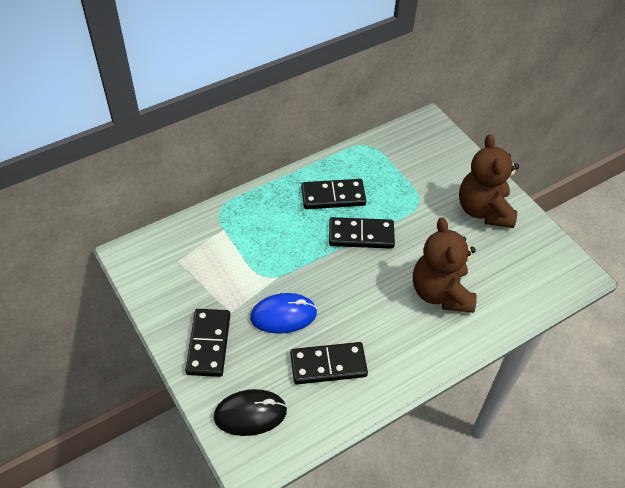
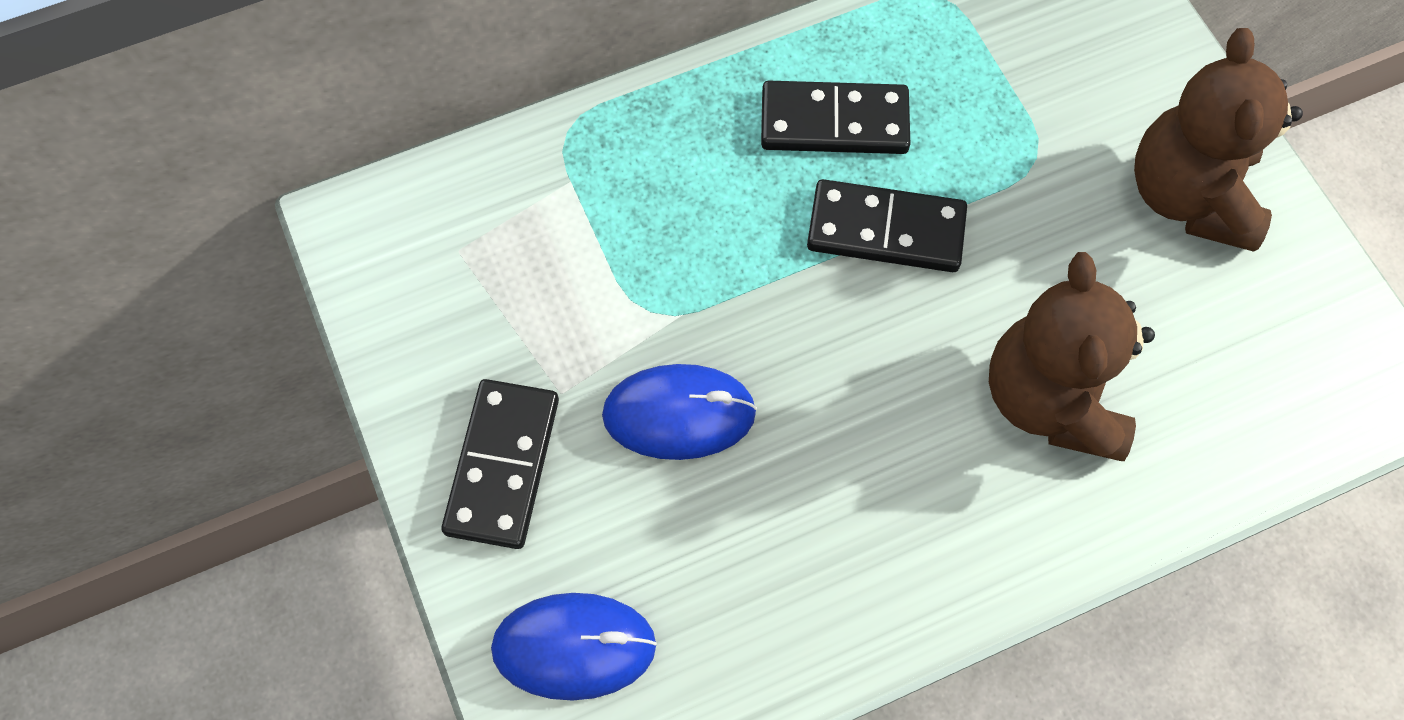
camera: 10 degrees right, 15 degrees up
(250, 414) = (574, 646): black mouse -> blue mouse
(328, 365) = (764, 550): black domino -> none

